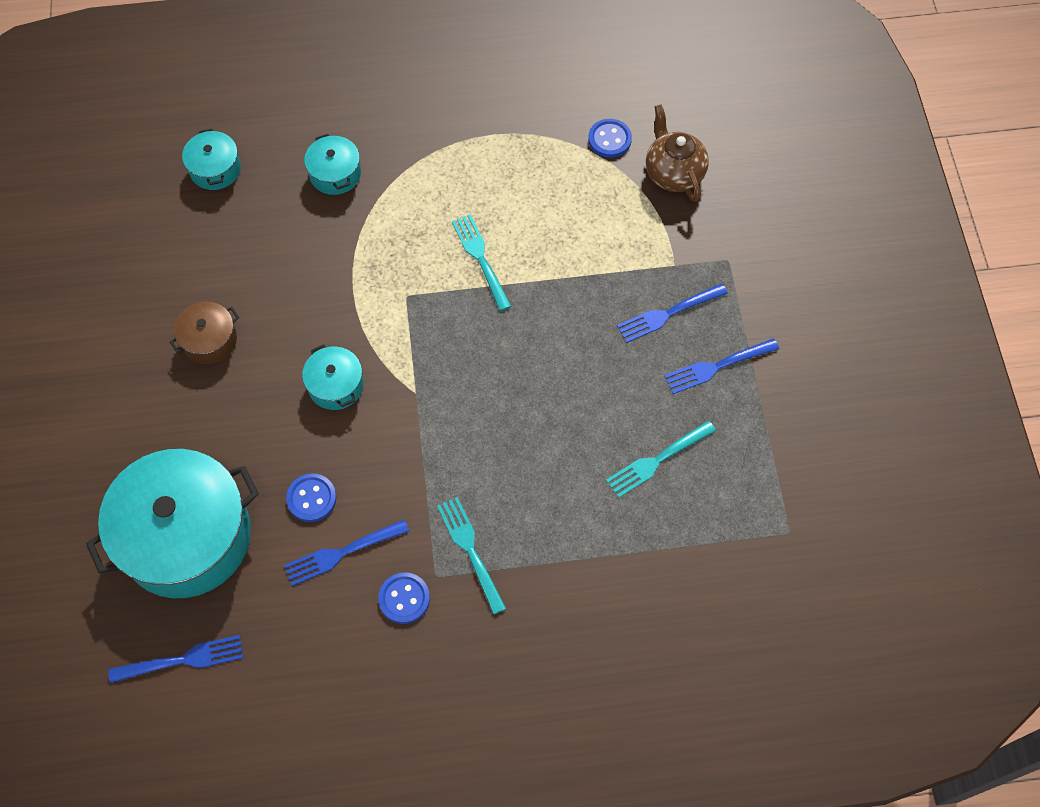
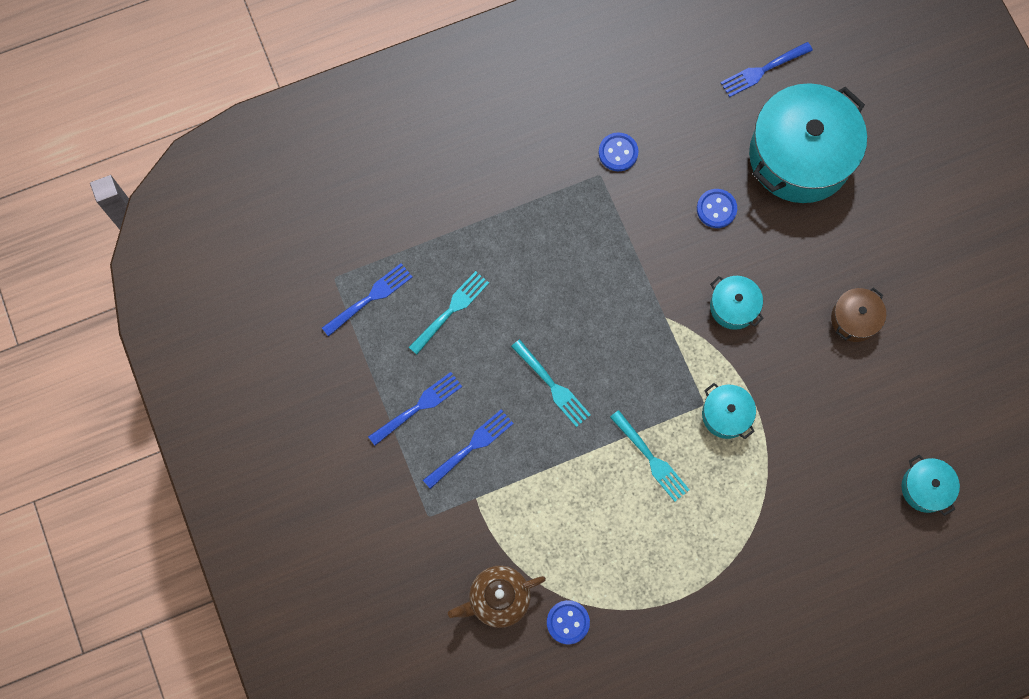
camera: 165 degrees right, 10 degrees up
(335, 174) = (813, 512): turquoise pot -> turquoise pot (726, 415)
(343, 552) = (676, 174): blue fork -> blue fork (369, 298)
(471, 551) = (579, 200): turquoise fork -> turquoise fork (551, 385)
(673, 173) = (498, 599): brown teapot -> brown teapot turned 105 degrees clockwise

